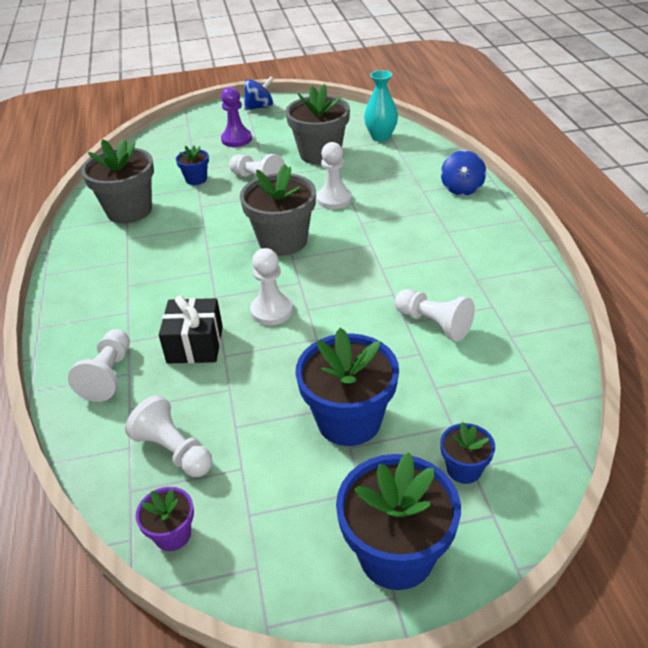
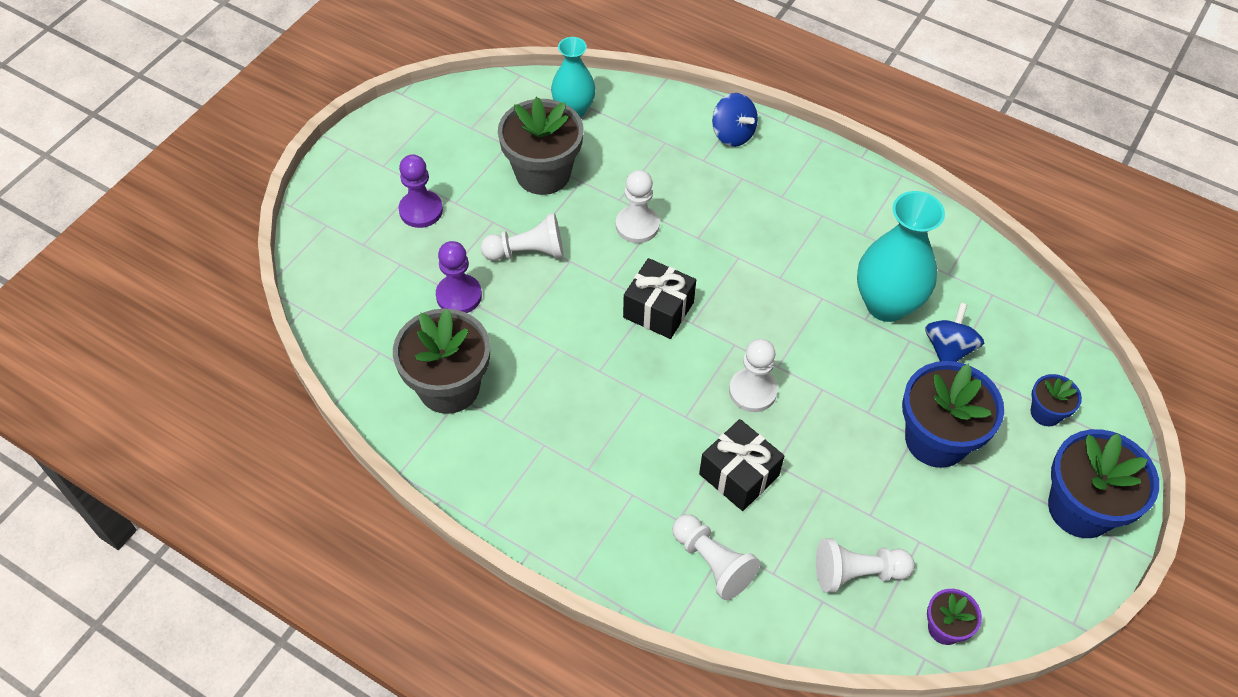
camera: 50 degrees left, 15 degrees up
(196, 179) = (459, 296): blue flower pot -> purple pawn
(260, 107) = (377, 144): blue spinning top -> blue spinning top (948, 349)
(283, 241) = (658, 310): grey flower pot -> black gift
(434, 324) = (886, 304): white pawn -> turquoise vase

